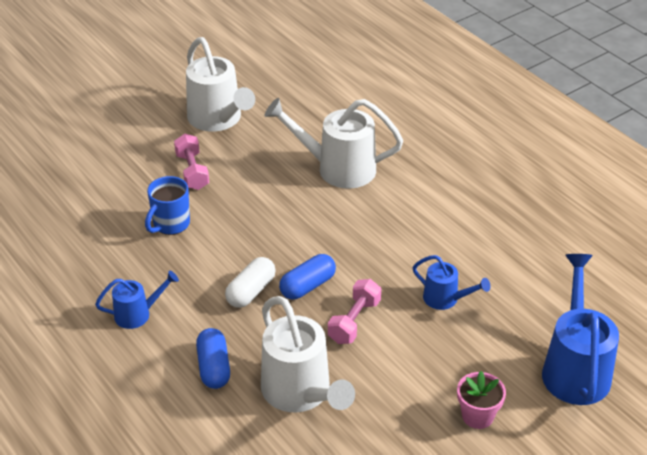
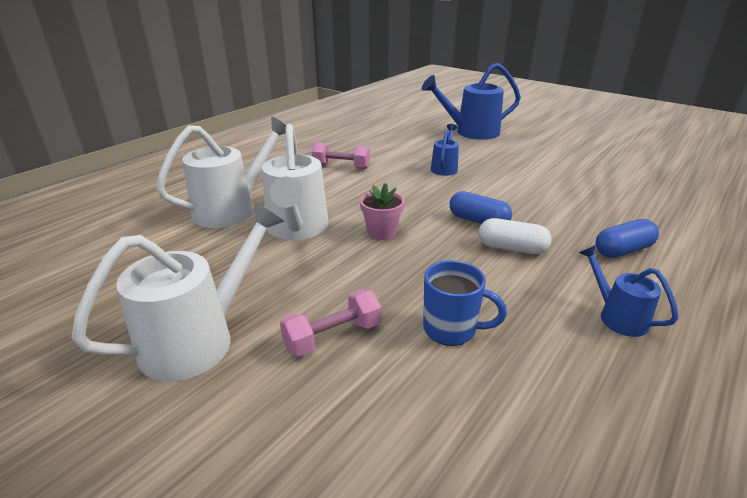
camera: 105 degrees left, 10 degrees down
(301, 394) = (596, 207): white watering can -> white watering can (233, 209)
(354, 321) = (499, 196): pink dumbbell -> pink dumbbell (341, 166)
(477, 416) = (538, 152): pink flower pot -> pink flower pot (381, 232)

